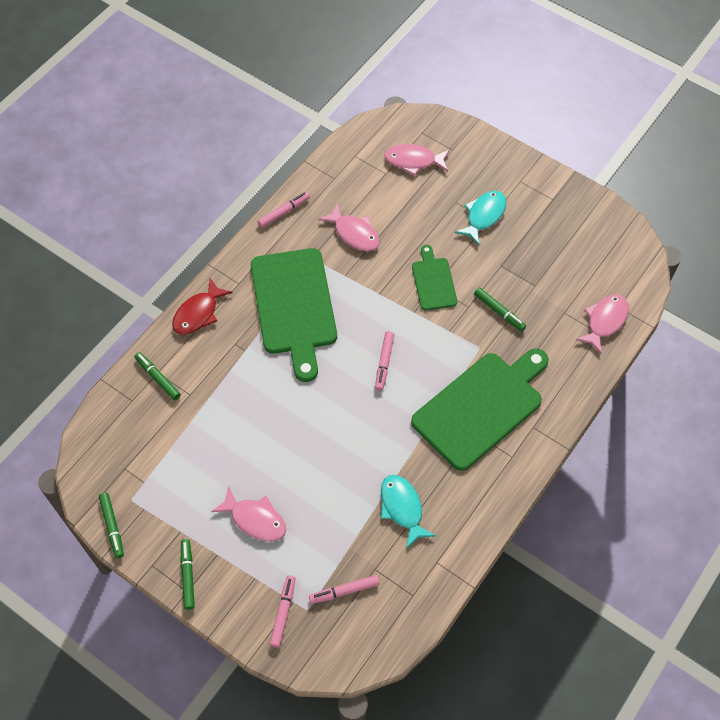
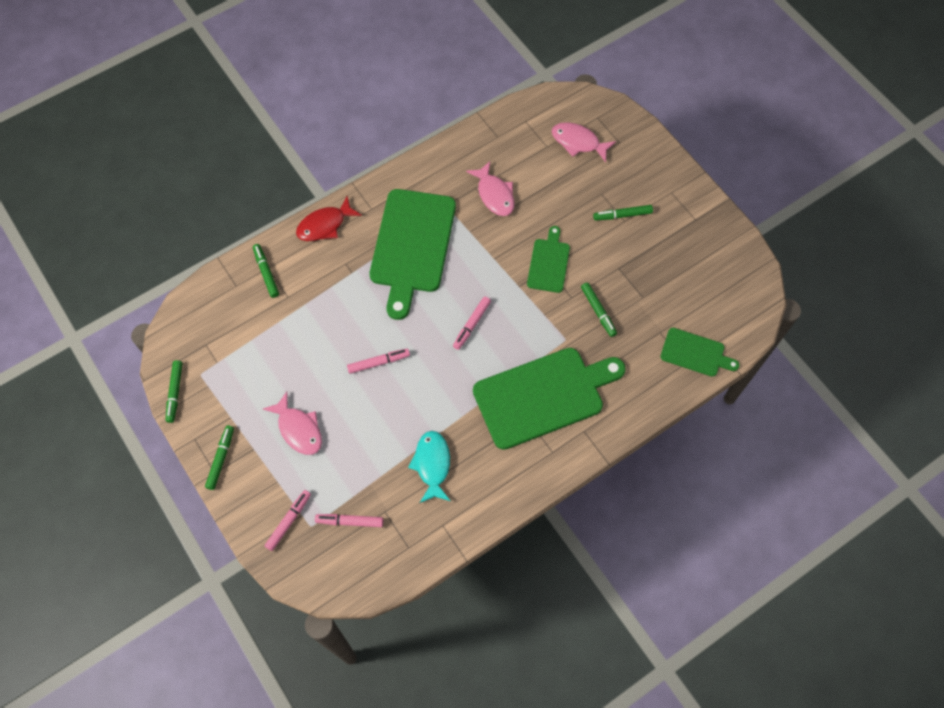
camera: 20 degrees right, 5 degrees up
(284, 212) = (438, 155): pink marker -> pink marker (378, 362)
(484, 216) = (622, 215): turquoise fish -> green marker
(605, 321) = (695, 353): pink fish -> green cutting board

